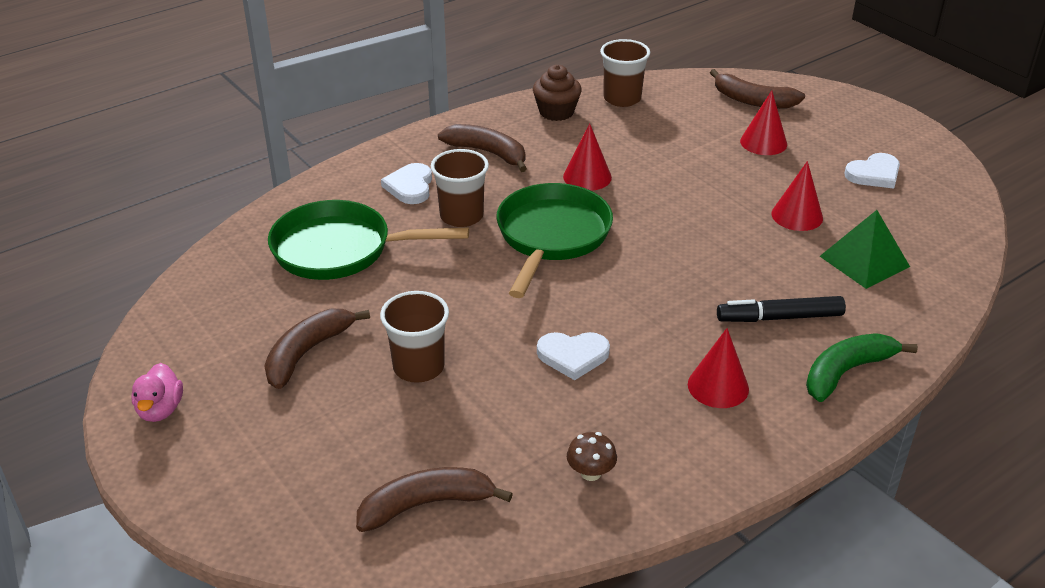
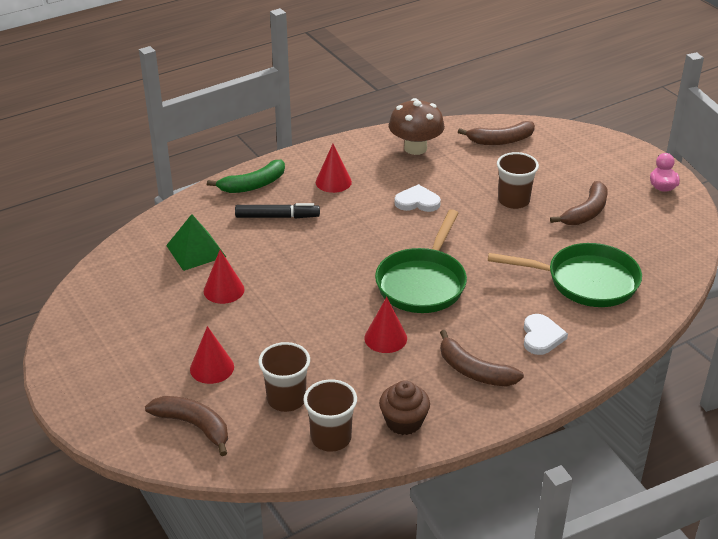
camera: 175 degrees left, 0 degrees up
(461, 216) = (494, 305): brown cup -> brown cup (286, 399)
(590, 473) = (415, 148): brown mushroom -> brown mushroom, size x2.10
(874, 174) = (134, 326): white heart -> none

